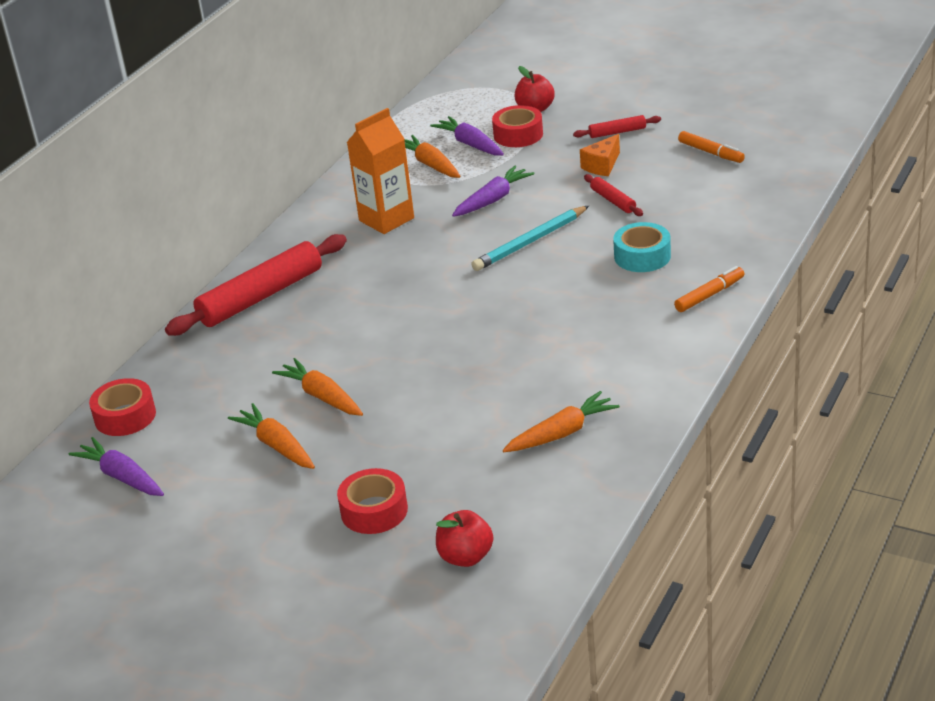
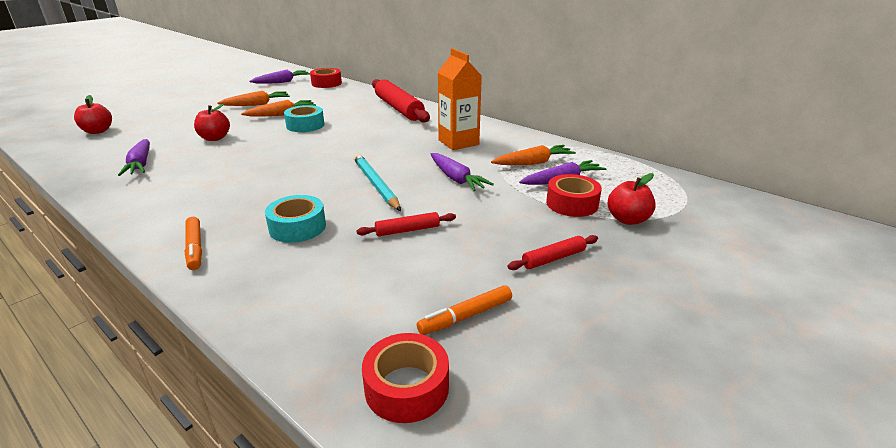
camera: 100 degrees right, 5 degrees down
(364, 355) = (305, 125): none -> turquoise tape
(374, 511) = (171, 118): red tape -> red tape (407, 387)
(447, 415) = (215, 138): none -> red apple
(562, 433) = (140, 164): orange carrot -> purple carrot
(602, 166) = (481, 236): orange cheese -> none
(617, 132) = (553, 258): red rolling pin -> red rolling pin turned 60 degrees clockwise

